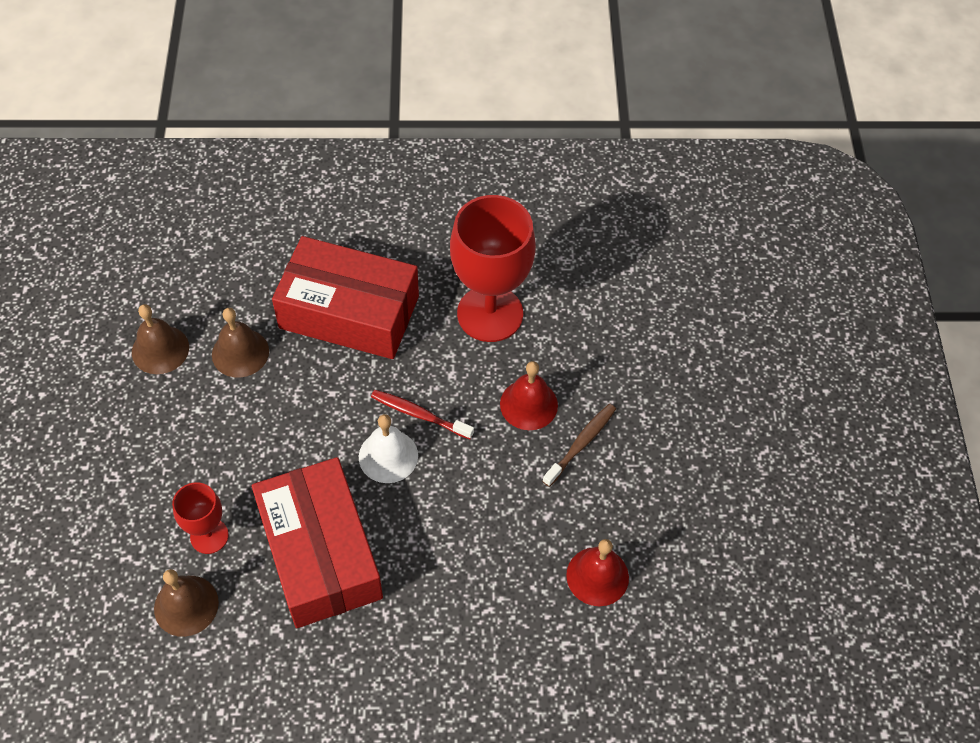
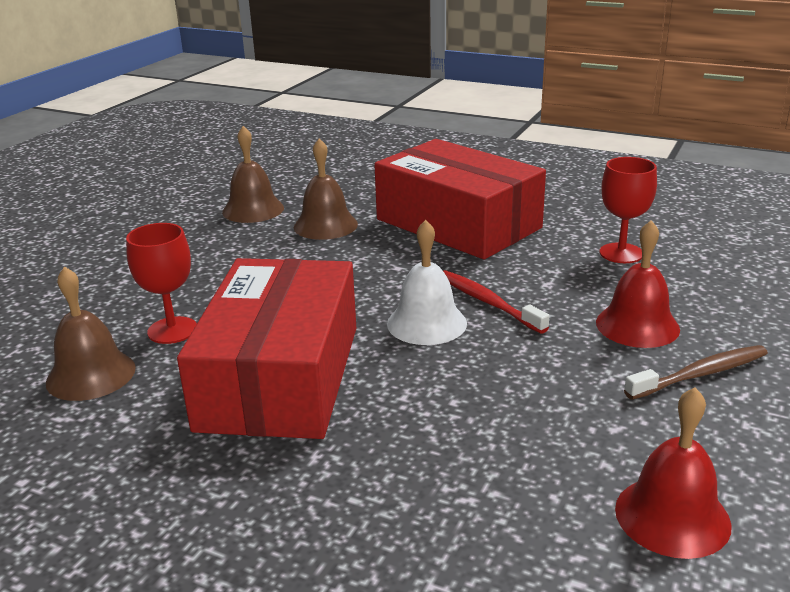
camera: 30 degrees right, 30 degrees down
(490, 314) = (621, 253): red goblet -> red goblet, size x0.51

